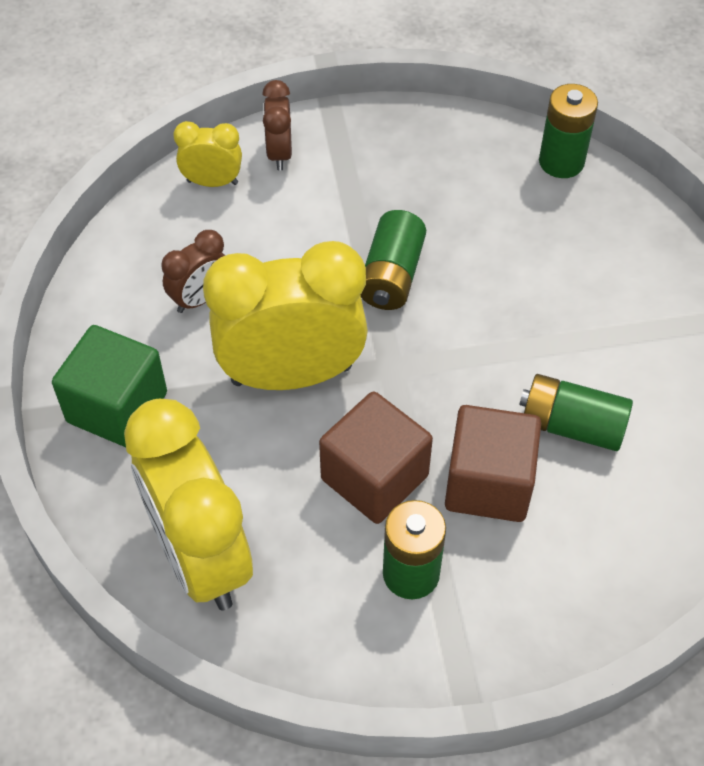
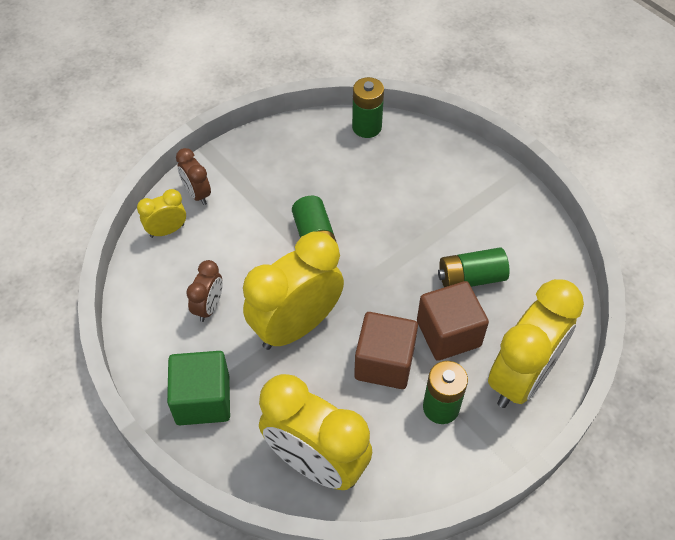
camera: 30 degrees left, 0 degrees up
(551, 593) = (521, 377): none -> yellow clock

